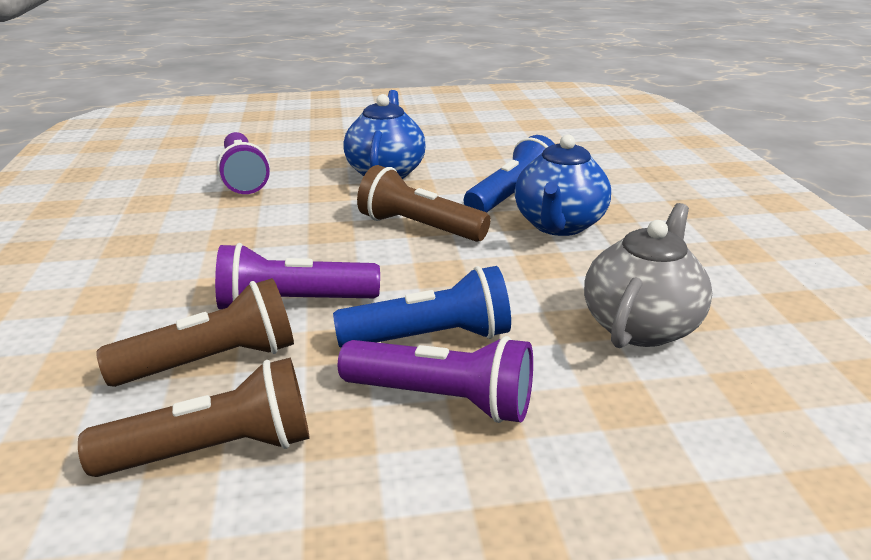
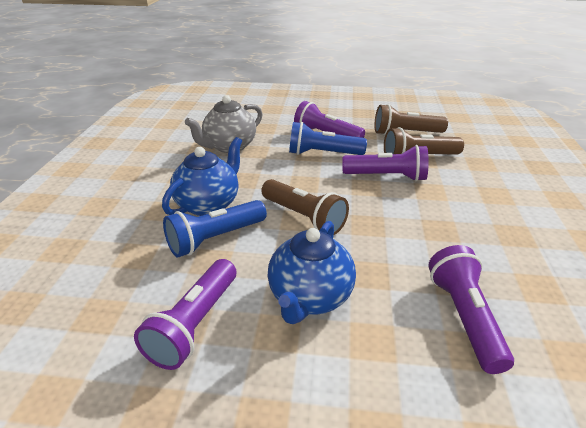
camera: 165 degrees left, 5 degrees up
(474, 152) = (194, 324): none -> purple flashlight

